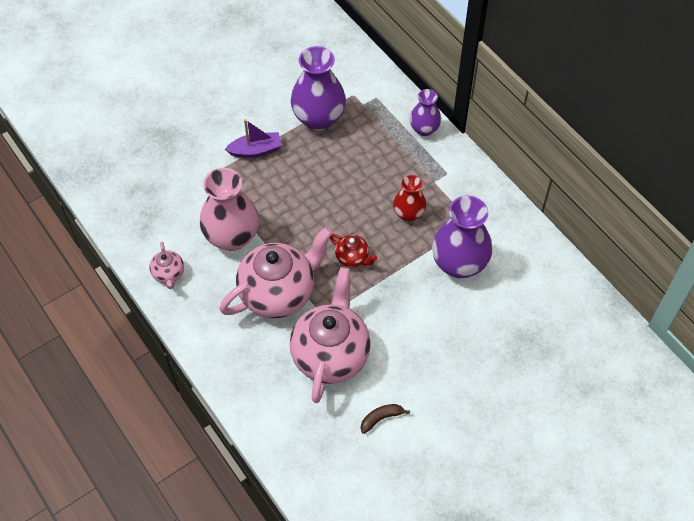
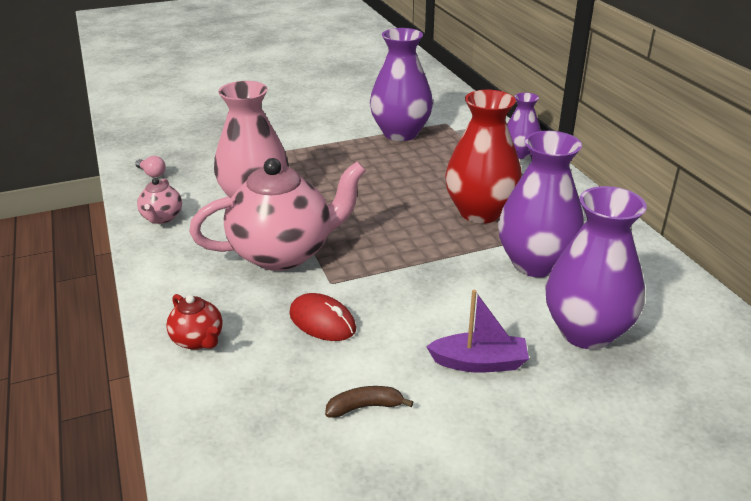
camera: 15 degrees right, 25 degrees down
(131, 220) = (152, 174): none -> pink light bulb
(255, 150) = (320, 145): purple boat -> purple boat (479, 363)
(331, 354) = (322, 321): pink teapot -> red mouse
(352, 258) = (393, 237): red teapot -> red teapot (198, 340)
(408, 214) = (480, 212): red vase -> red vase, size x1.75
(501, 324) = (586, 332): none -> purple vase

